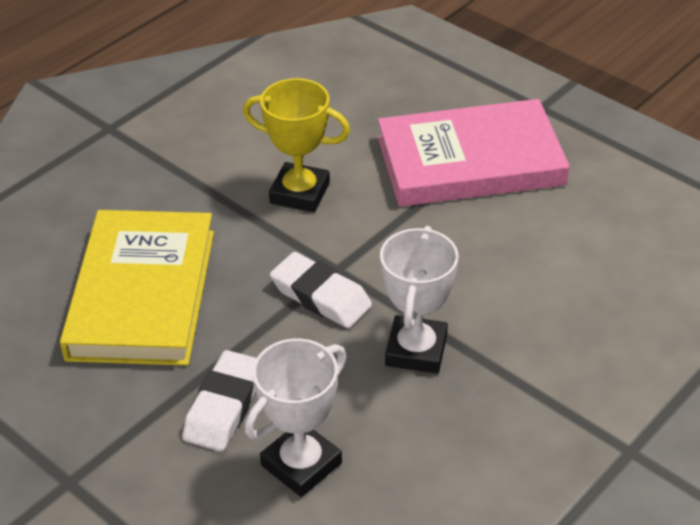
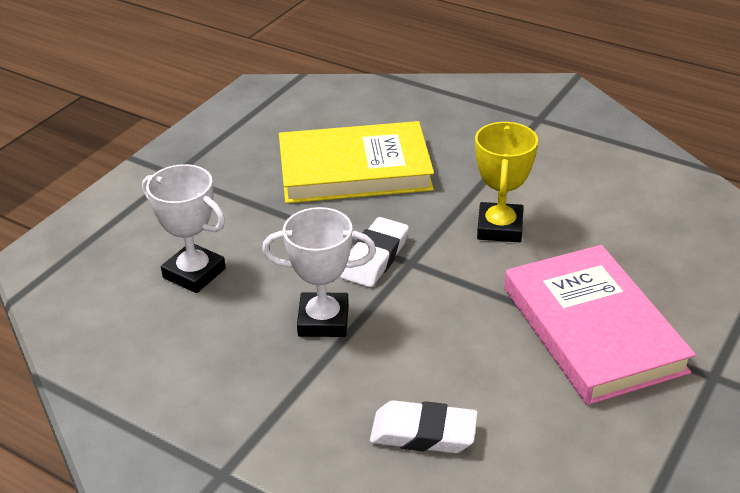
camera: 80 degrees right, 5 degrees down
(224, 406) = (247, 227): white eraser -> white eraser (423, 433)

